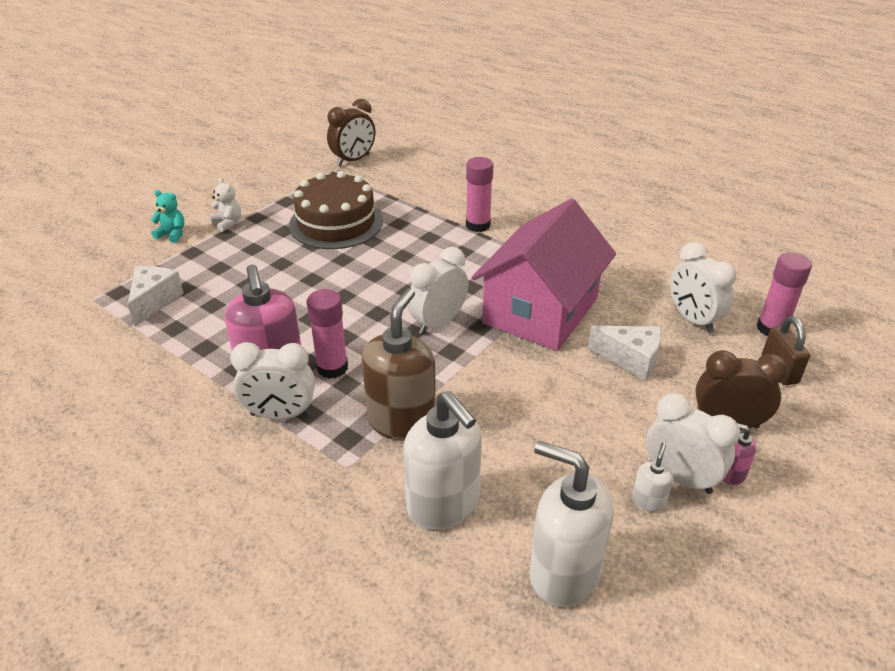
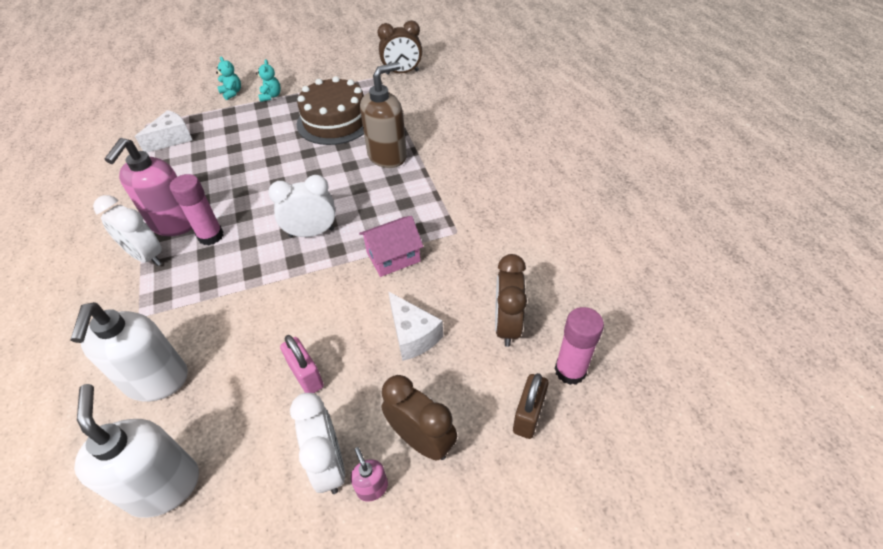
camera: 35 degrees right, 10 degrees up
(228, 223) = (271, 96): white teddy bear -> turquoise teddy bear
(402, 421) = (204, 300): brown soap dispenser -> brown soap dispenser (387, 156)
(478, 225) = (430, 161): pink glue stick -> none
(540, 311) = (393, 257): pink house -> pink house, size x0.49
(580, 430) = (306, 376): none -> pink padlock
(648, 501) = (283, 468): white soap dispenser -> none
(693, 319) = (506, 325): white clock -> brown clock

